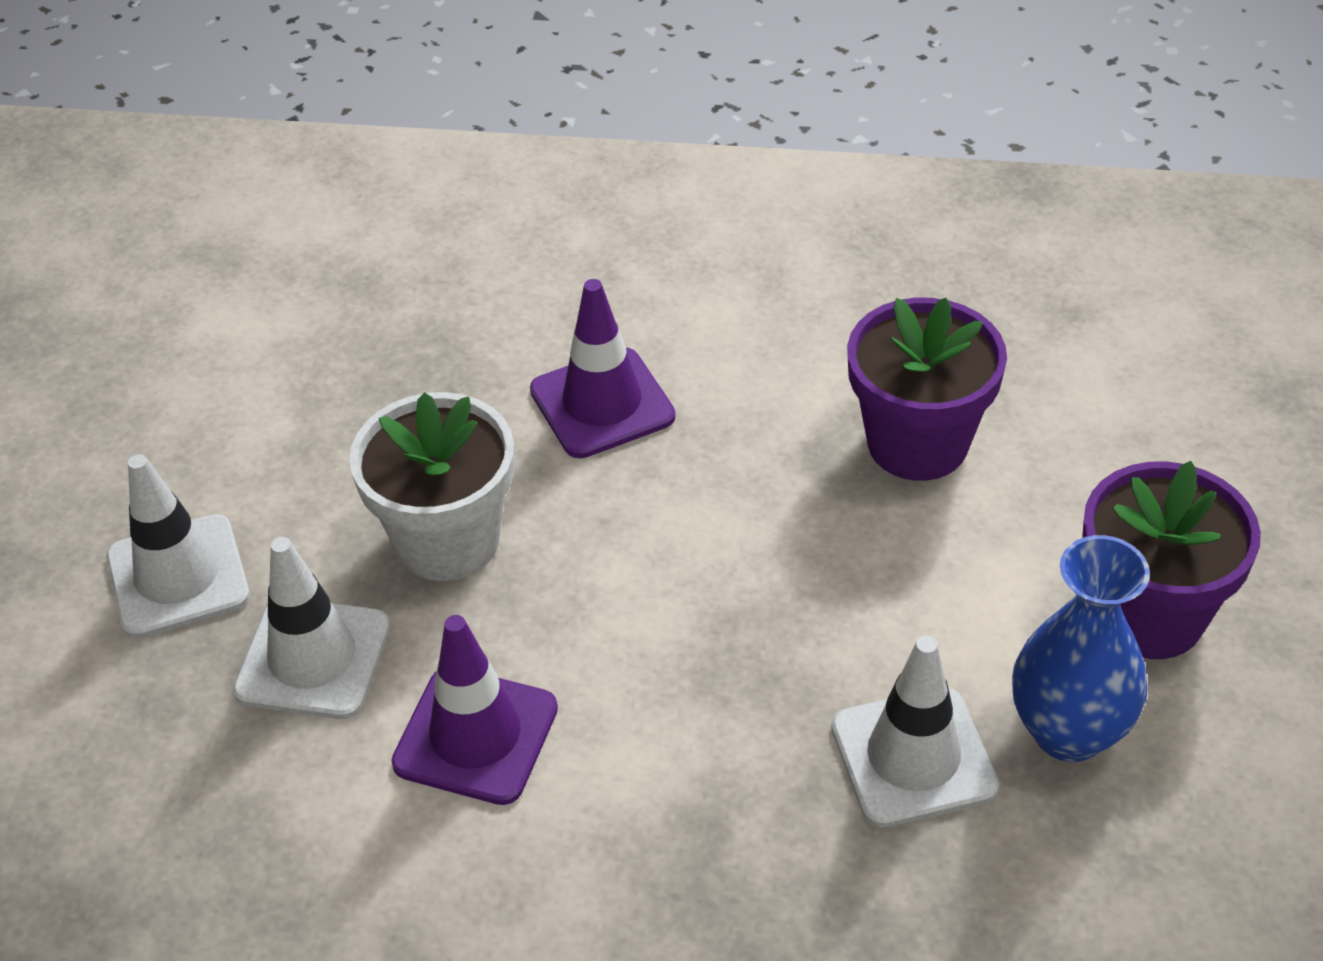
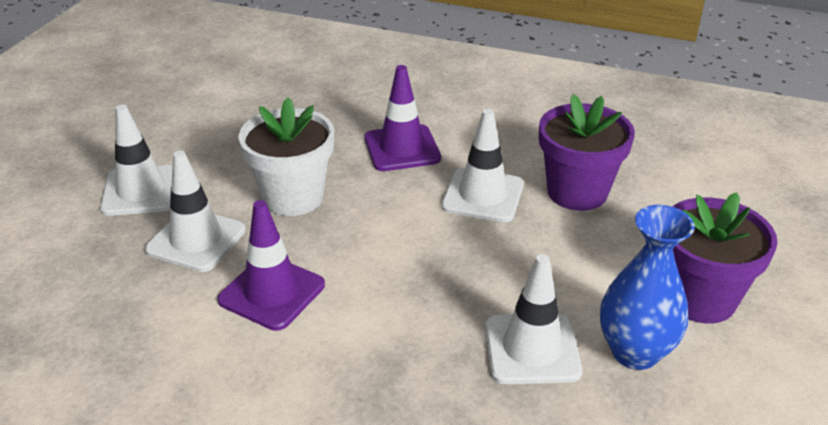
camera: 10 degrees right, 10 degrees down
(765, 479) = (482, 196): none -> white traffic cone

